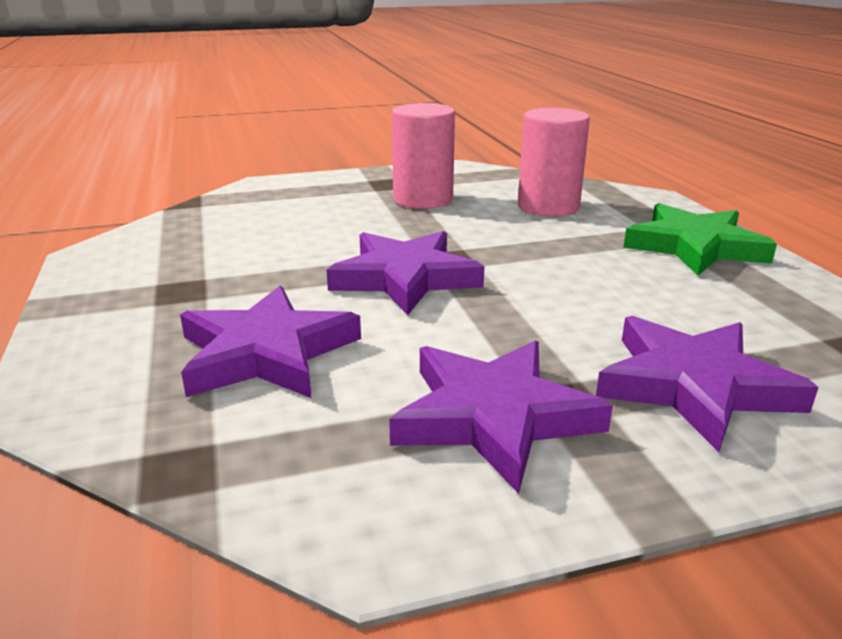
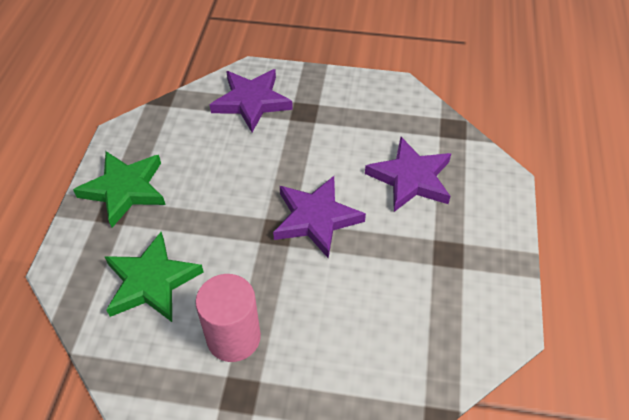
camera: 155 degrees left, 25 degrees up
(494, 417) = (336, 113): purple star -> none
(548, 206) = (151, 282): pink cylinder -> green star

